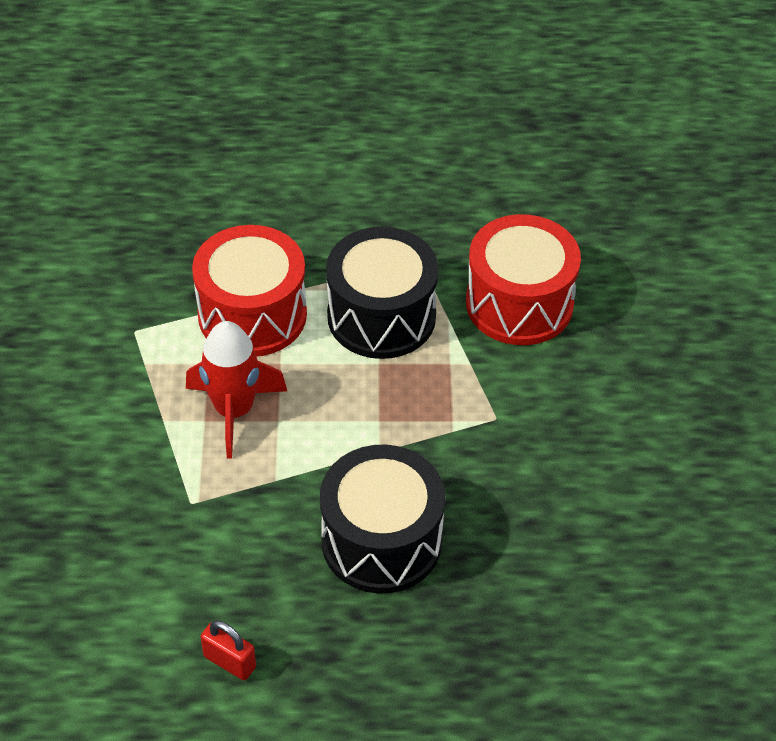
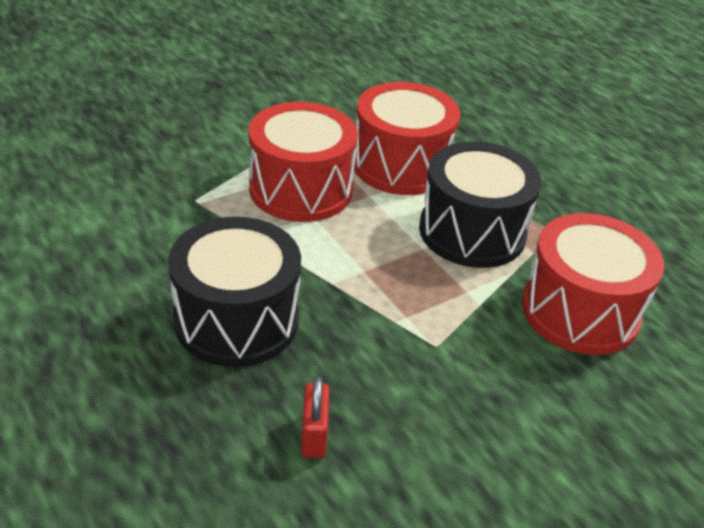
camera: 55 degrees right, 10 degrees down
(230, 662) = (50, 276): red padlock -> red padlock (314, 435)
(234, 411) = (301, 189): red rocket -> red drum

